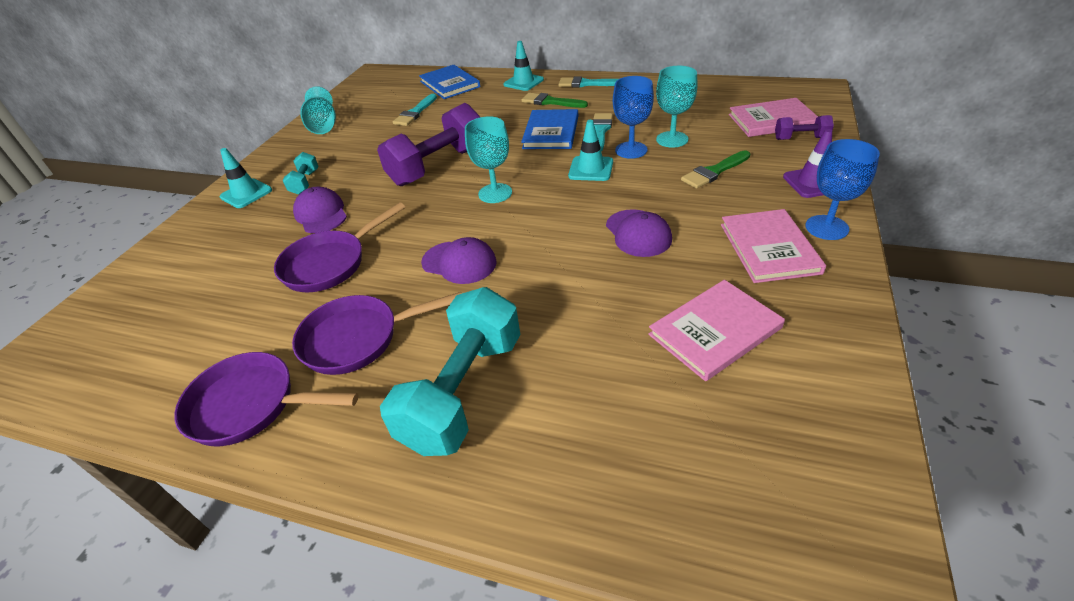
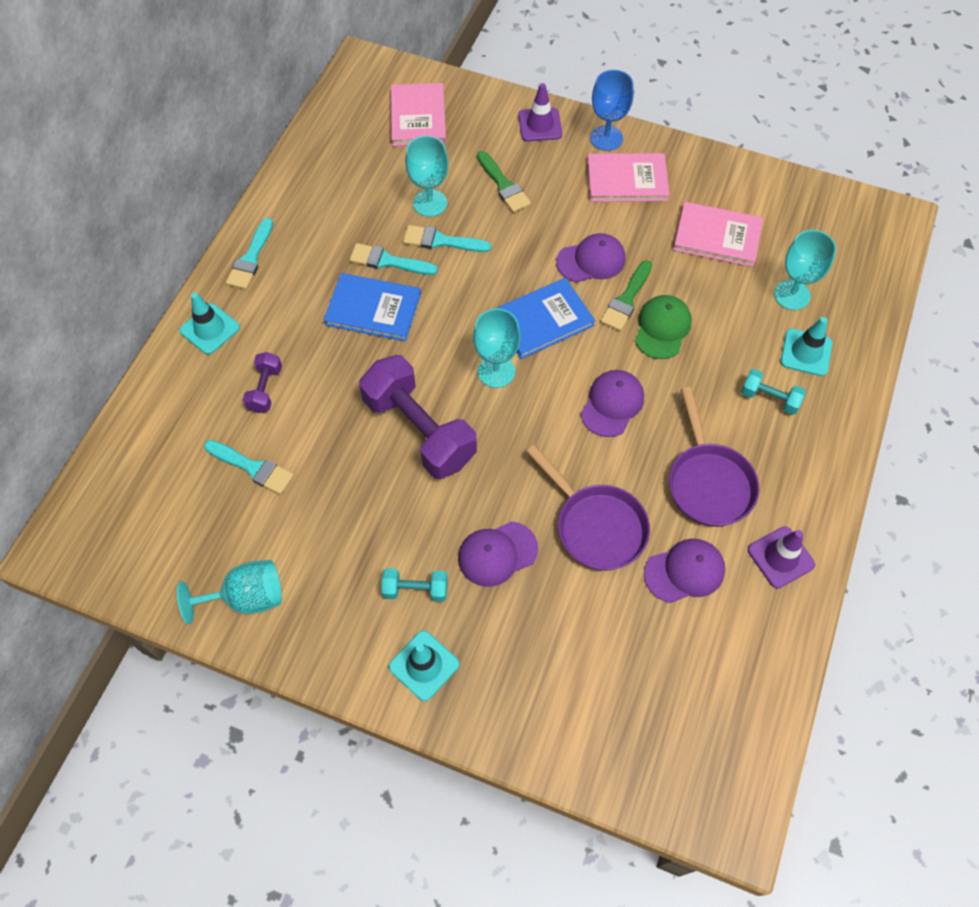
camera: 90 degrees left, 20 degrees up
(250, 405) = (780, 557): purple pan -> purple traffic cone
(264, 325) = (684, 571): none -> purple cap
(449, 84) = (169, 425): blue book -> blue book (543, 320)
(464, 391) = (769, 398): turquoise dumbbell -> turquoise dumbbell, size x0.47
(550, 102) = (289, 303): green brush -> green brush (626, 299)
(558, 291) = (662, 328): none -> green cap
(591, 169) = (470, 281): turquoise traffic cone -> turquoise traffic cone (806, 352)
(631, 150) = (441, 241): blue goblet -> turquoise brush
(638, 416) = (792, 295): none -> turquoise goblet
(714, 331) = (717, 236): pink book -> pink book turned 45 degrees counterclockwise
(800, 138) = (461, 108): purple dumbbell -> purple dumbbell (265, 389)

